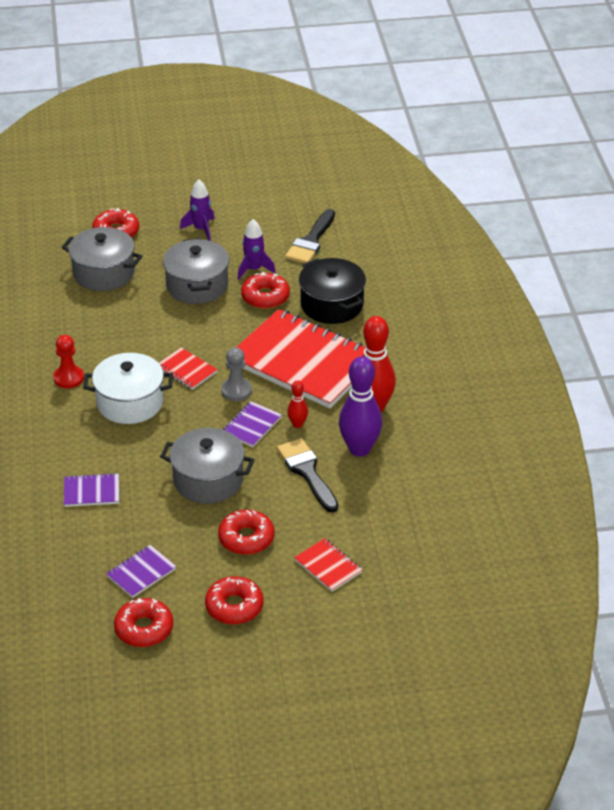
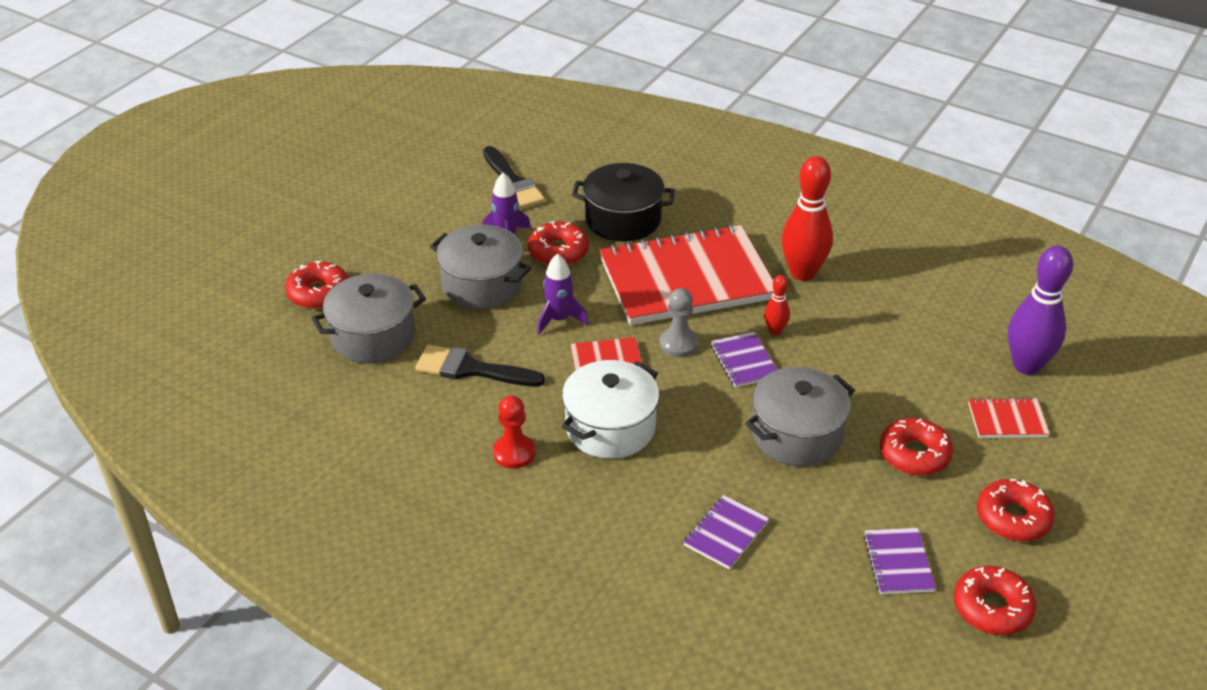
camera: 50 degrees left, 0 degrees up
(201, 229) = (397, 237): purple rocket -> purple rocket (559, 319)
(307, 472) = (853, 361): black brush -> black brush (471, 369)
(359, 449) = (853, 311): purple bowling pin -> purple bowling pin (1026, 365)

